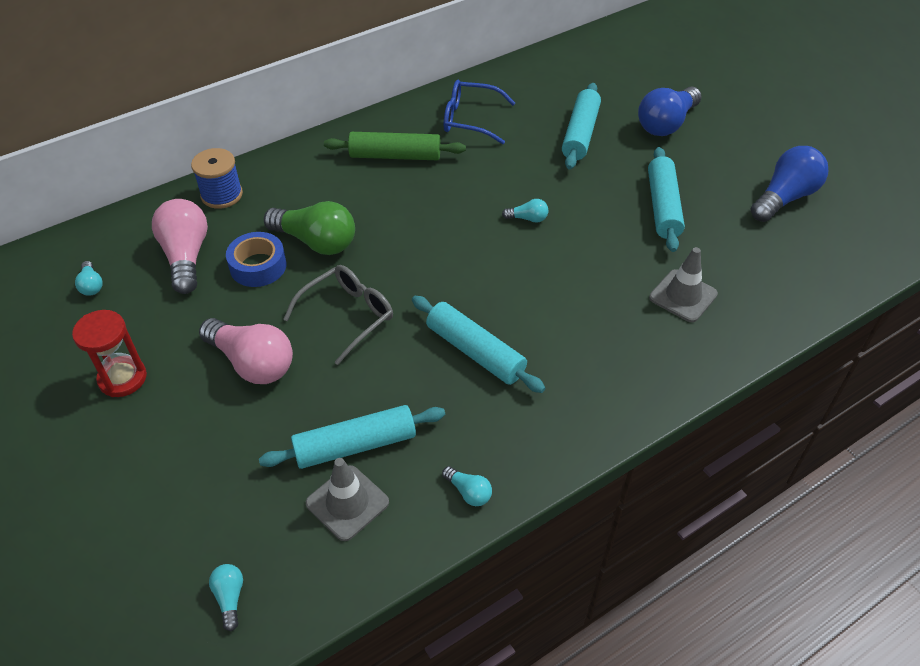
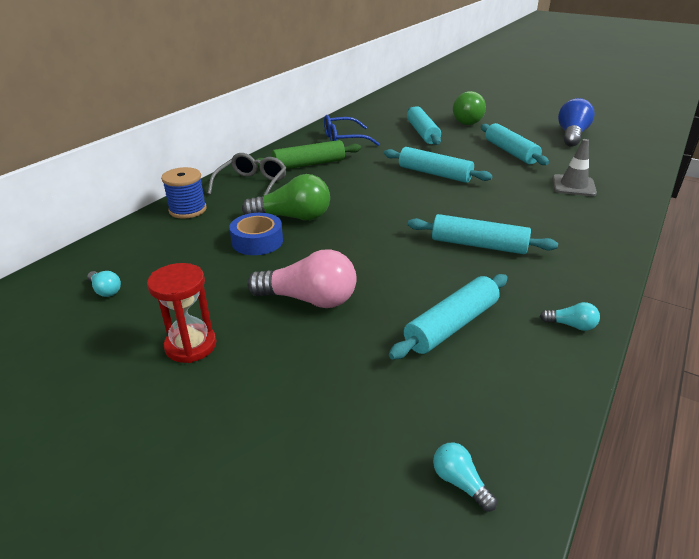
camera: 25 degrees left, 15 degrees down
(186, 256) = (186, 250): pink light bulb -> none
(347, 503) = (487, 365): grey traffic cone -> none
(348, 316) = (361, 251): grey glasses -> grey glasses (252, 185)
(528, 218) = (434, 174): turquoise light bulb -> turquoise rolling pin
(666, 124) = (468, 120): blue light bulb -> green light bulb

